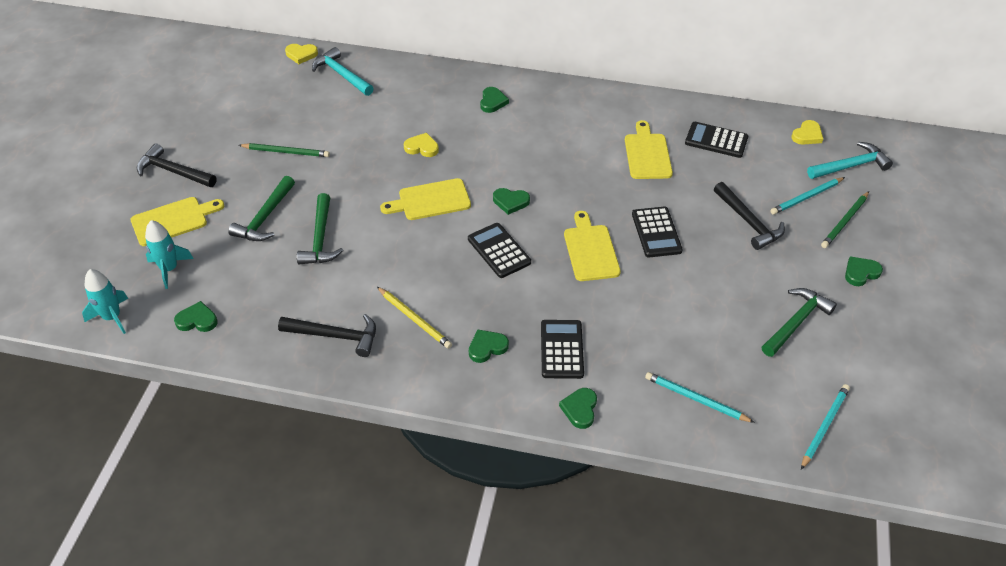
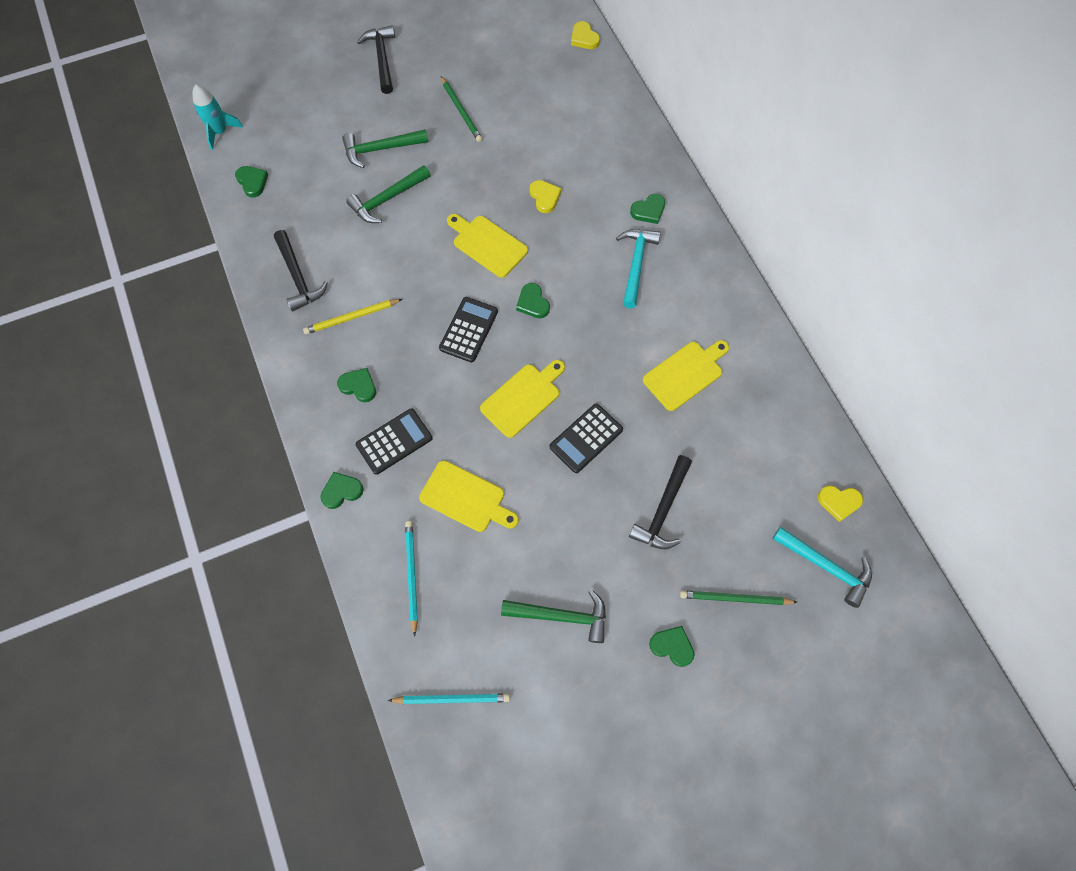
camera: 55 degrees right, 20 degrees up
(169, 269) = (286, 130): turquoise rocket -> none
(173, 220) = (333, 96): yellow cutting board -> yellow cutting board (466, 498)
(342, 75) = (584, 82): turquoise hammer -> turquoise hammer (636, 265)
(414, 319) = (351, 318): yellow pencil -> yellow pencil turned 60 degrees clockwise
(716, 140) = (756, 422): black calculator -> none
(806, 197) = (741, 546): turquoise pencil -> none

